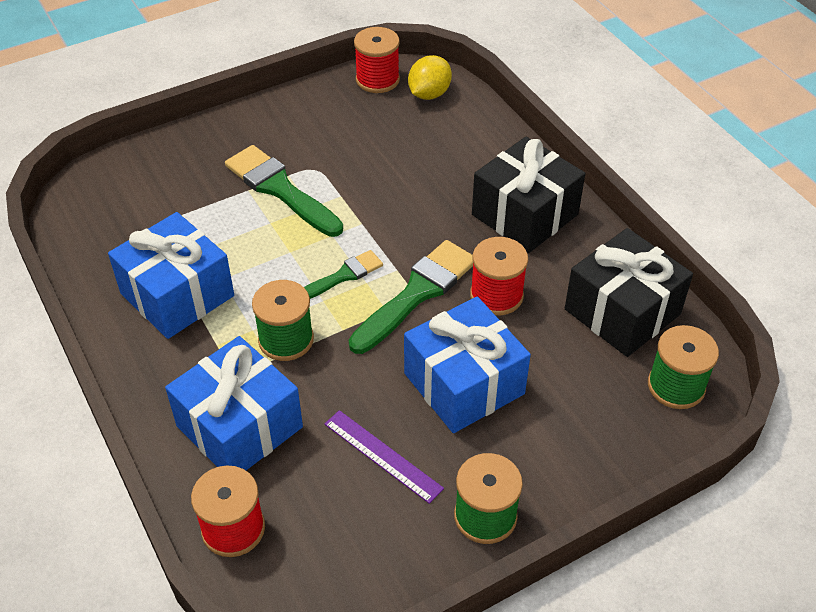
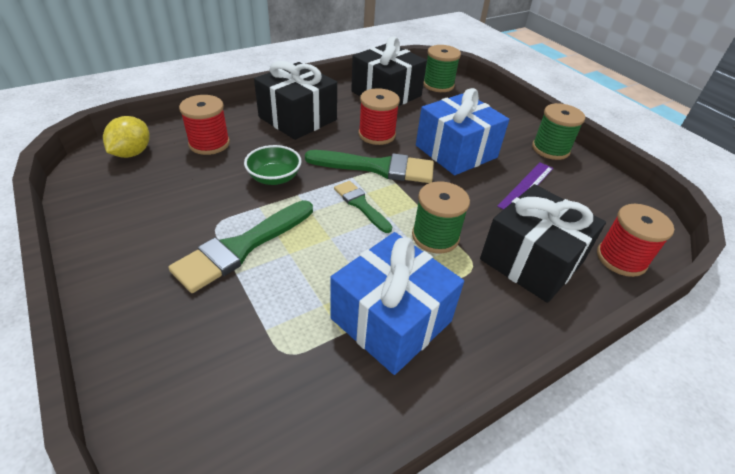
camera: 95 degrees left, 5 degrees down
(239, 426) = (531, 260): blue gift -> black gift
(377, 80) = (91, 182): red spool -> red spool (209, 143)
(391, 203) = (274, 178): none -> green bowl
(417, 293) = (377, 167): green brush -> green brush turned 150 degrees clockwise
(429, 94) = (132, 153): yellow lemon -> yellow lemon turned 75 degrees clockwise

